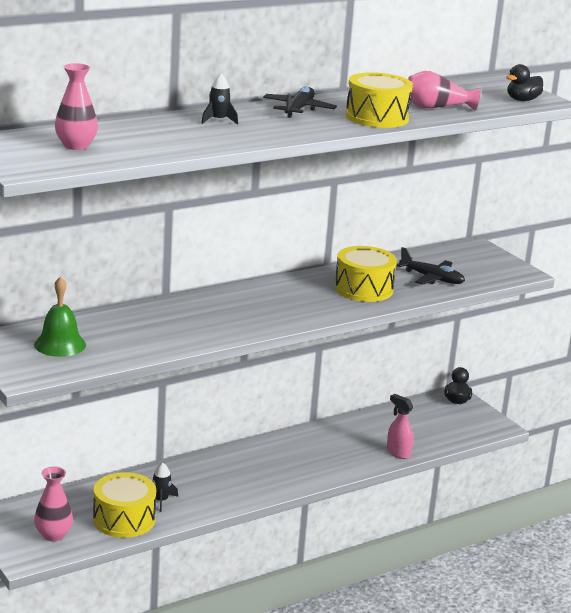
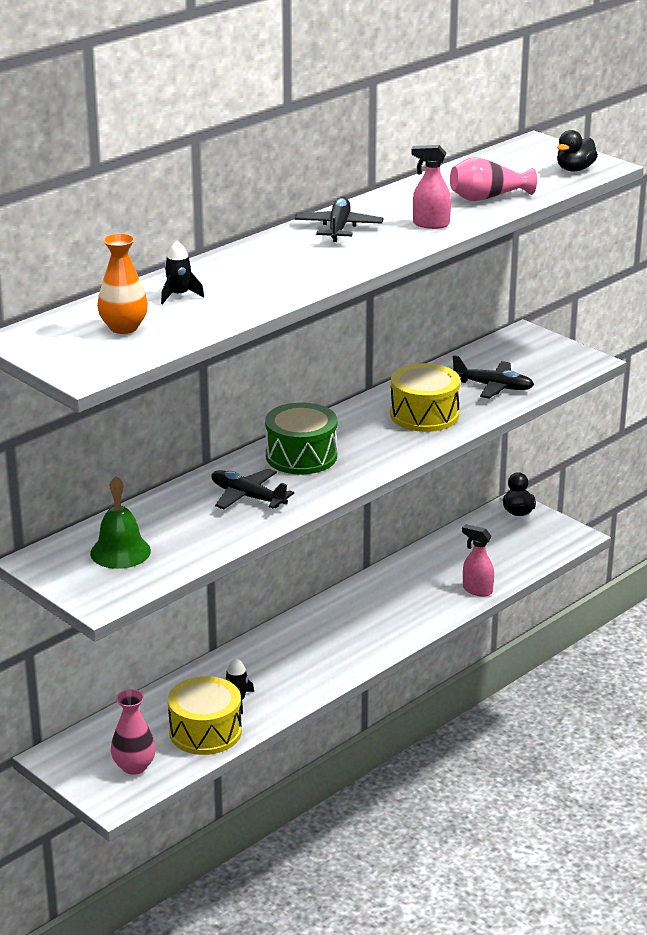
camera: 10 degrees left, 5 degrees up
(76, 146) = (123, 327): pink vase -> orange vase
(185, 323) = (247, 497): none -> black plane
(218, 120) = (259, 260): black rocket -> black rocket (179, 295)
(245, 302) = (301, 456): none -> green drum
(377, 117) = (430, 224): yellow drum -> pink spray bottle

